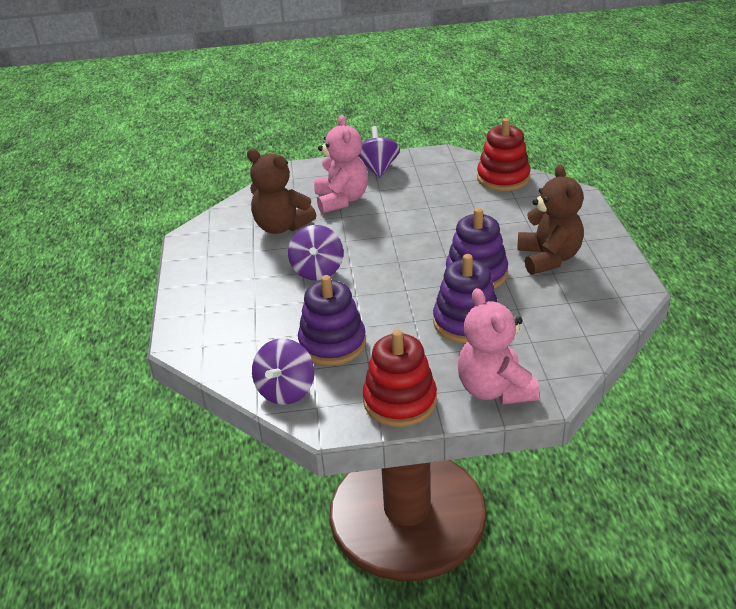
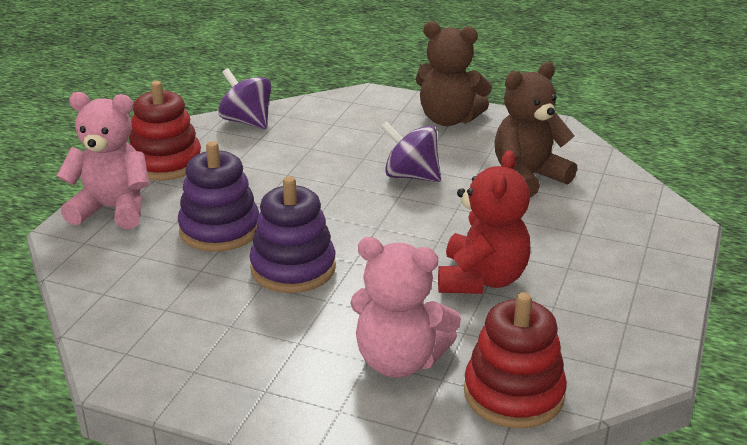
camera: 115 degrees right, 5 degrees down
(332, 343) = (280, 154): purple stacking toy -> none
(341, 200) = (561, 231): pink teddy bear -> pink teddy bear (399, 360)
(377, 169) = (637, 285): purple spinning top -> none
(419, 210) = (481, 279): none -> red teddy bear
(548, 258) = (261, 335): brown teddy bear -> brown teddy bear (448, 119)

